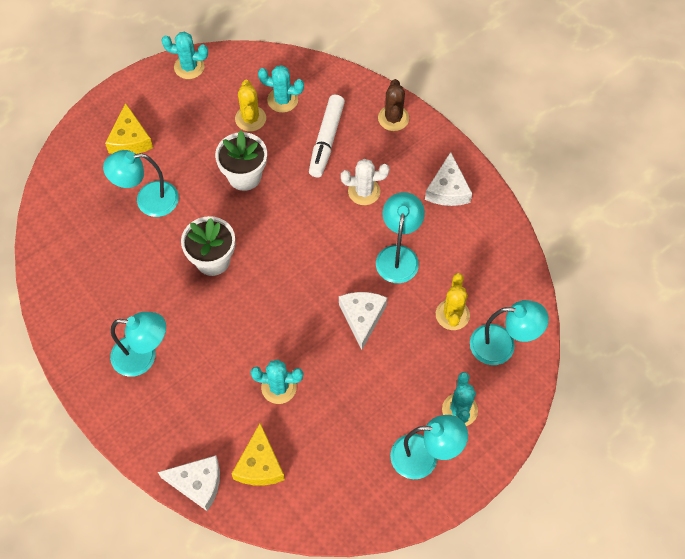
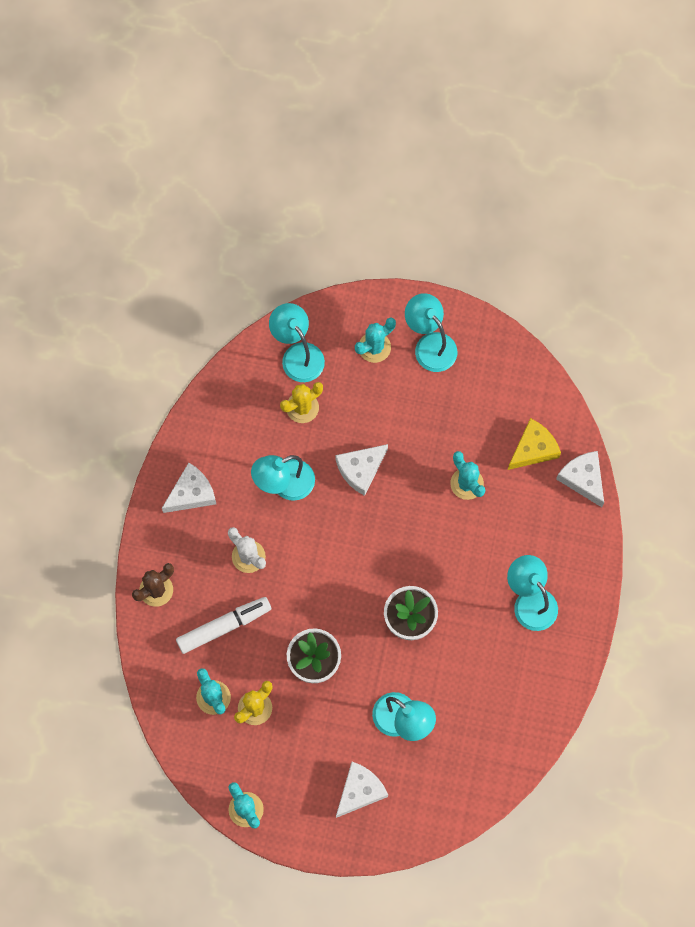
camera: 130 degrees left, 10 degrees up
(130, 139) = (360, 791): yellow cheese -> white cheese

